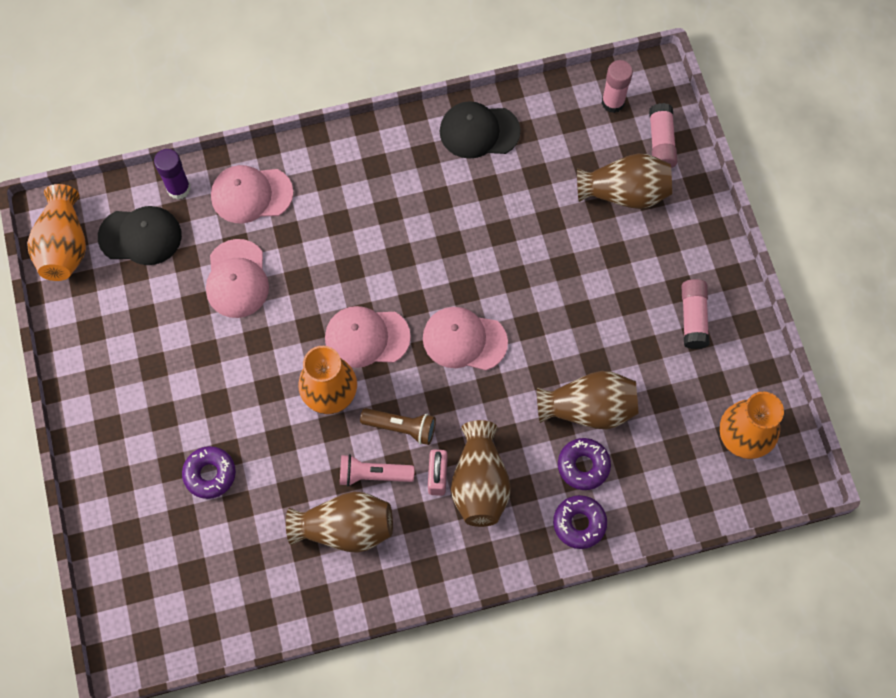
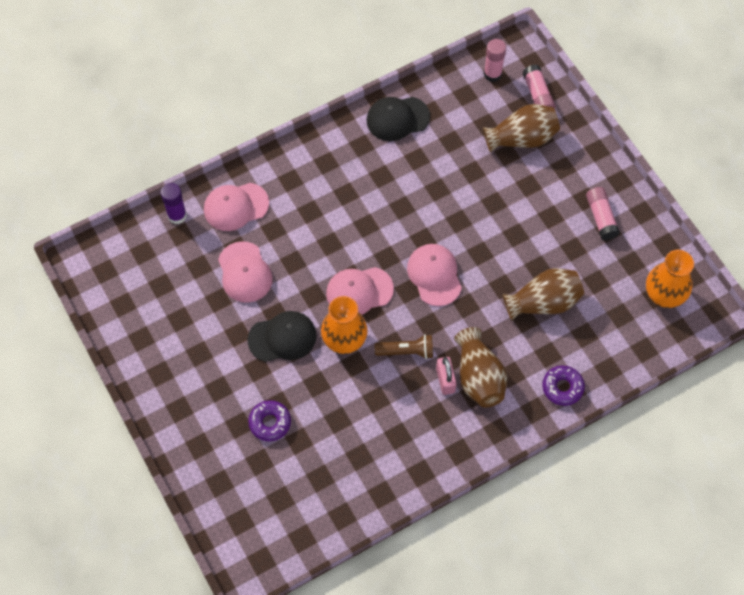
camera: 15 degrees left, 5 degrees down
(64, 246) = (100, 280): orange vase -> none
(140, 236) = (158, 258): black cap -> black cap (282, 338)
(345, 528) = (387, 436): brown vase -> none
(373, 475) = (396, 391): pink flashlight -> none
(464, 340) = (434, 275): pink cap -> pink cap turned 75 degrees clockwise
(583, 466) = (552, 345): purple donut -> none

